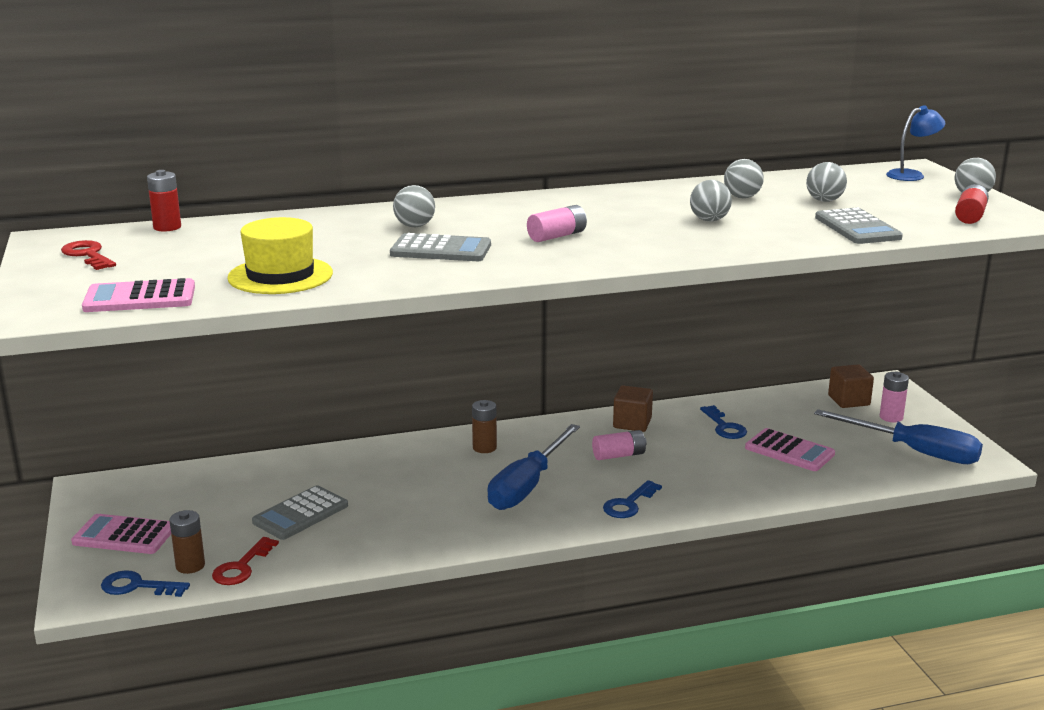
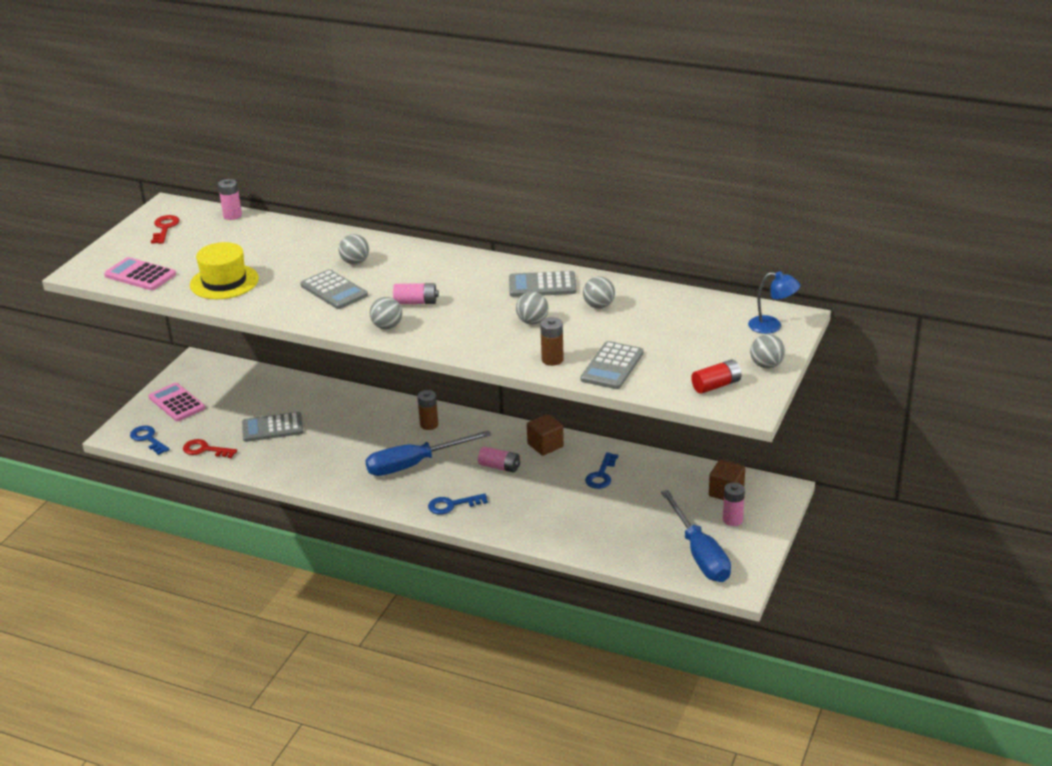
camera: 40 degrees right, 10 degrees up
(167, 227) = (232, 216): red battery -> pink battery
(190, 566) = (184, 437): brown battery -> brown battery (552, 360)
(241, 567) = (205, 450): red key -> red key turned 45 degrees clockwise
(655, 197) = (542, 285): none -> grey calculator
(789, 451) = (613, 513): pink calculator -> none
(824, 201) = (647, 330): grey ball -> grey ball (387, 327)

